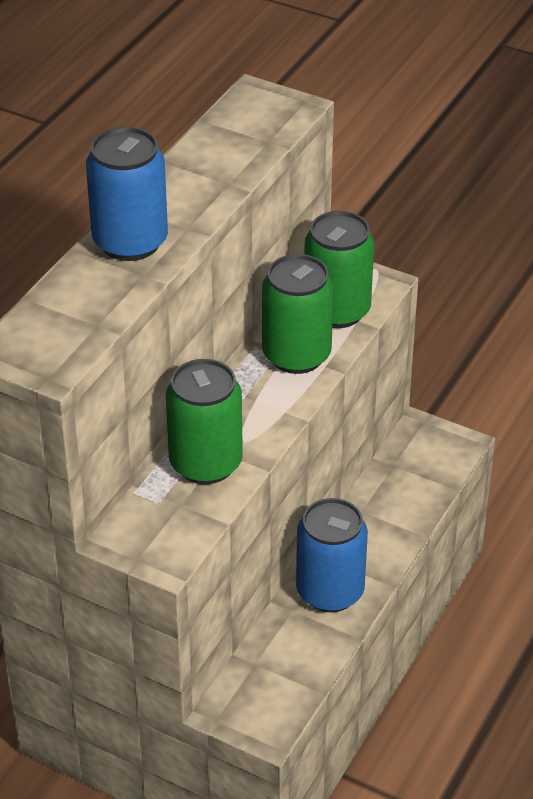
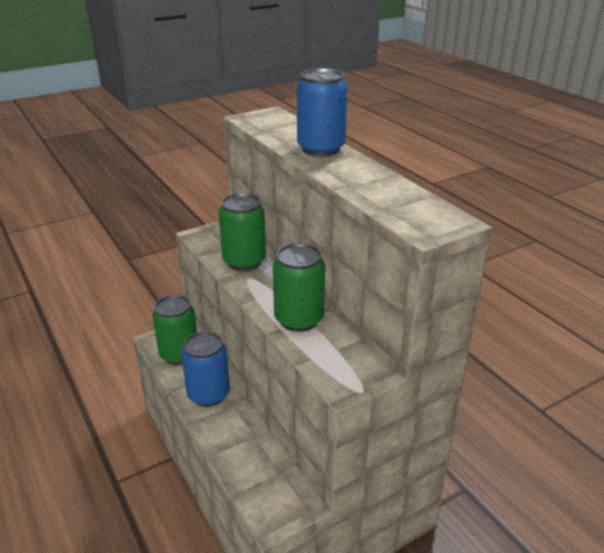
camera: 120 degrees right, 10 degrees down
(337, 310) = (328, 352): green can -> green can (179, 354)

